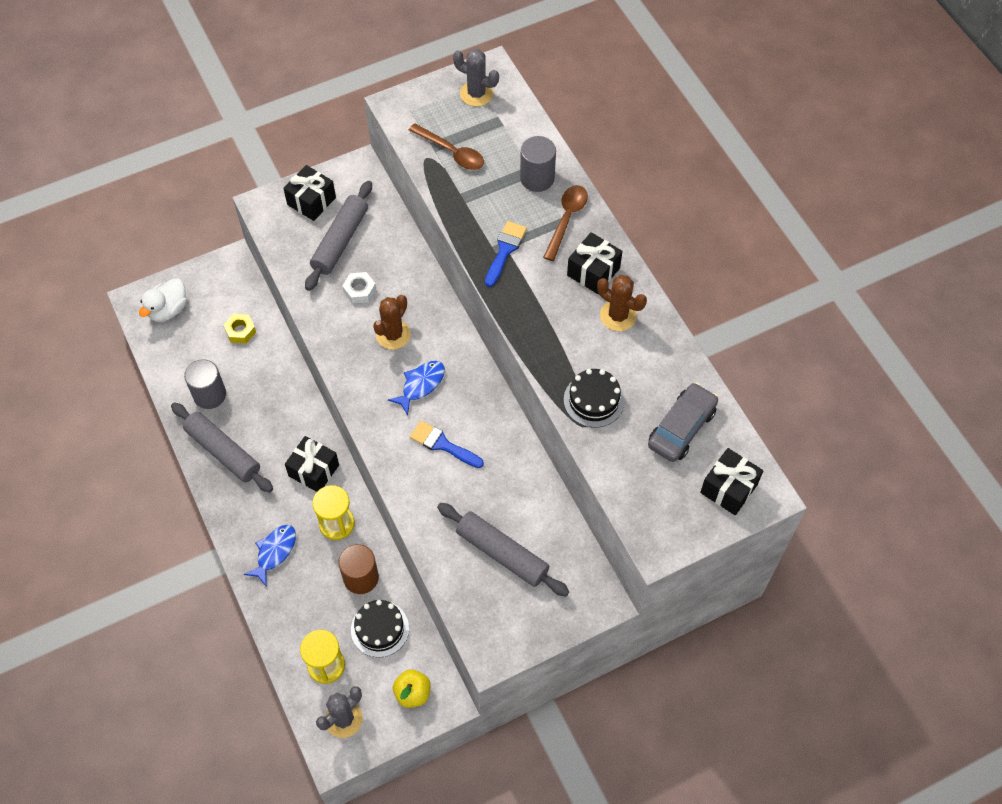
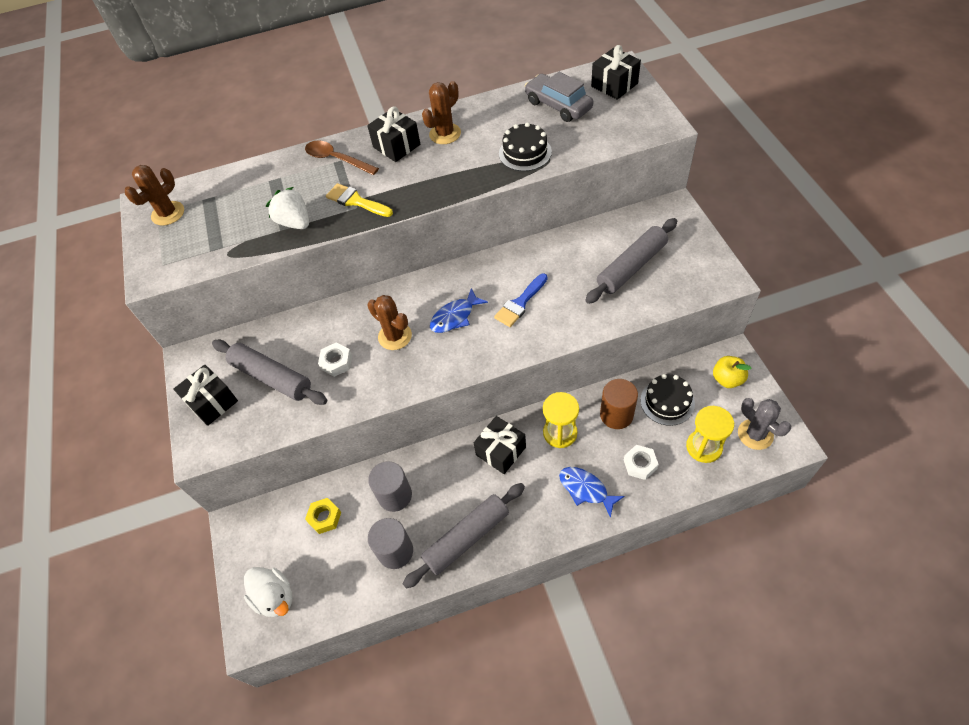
camera: 75 degrees left, 5 degrees down
(304, 602) = (640, 464): none -> white nut
(421, 385) = (455, 317): blue fish -> blue fish turned 90 degrees counterclockwise
(452, 152) = (229, 234): brown spoon -> none
(471, 203) = (295, 222): none -> white strawberry
(476, 94) = (168, 213): grey cactus -> brown cactus
(505, 250) = (356, 201): blue brush -> yellow brush
(537, 178) = (285, 176): grey cylinder -> grey cylinder (395, 495)

